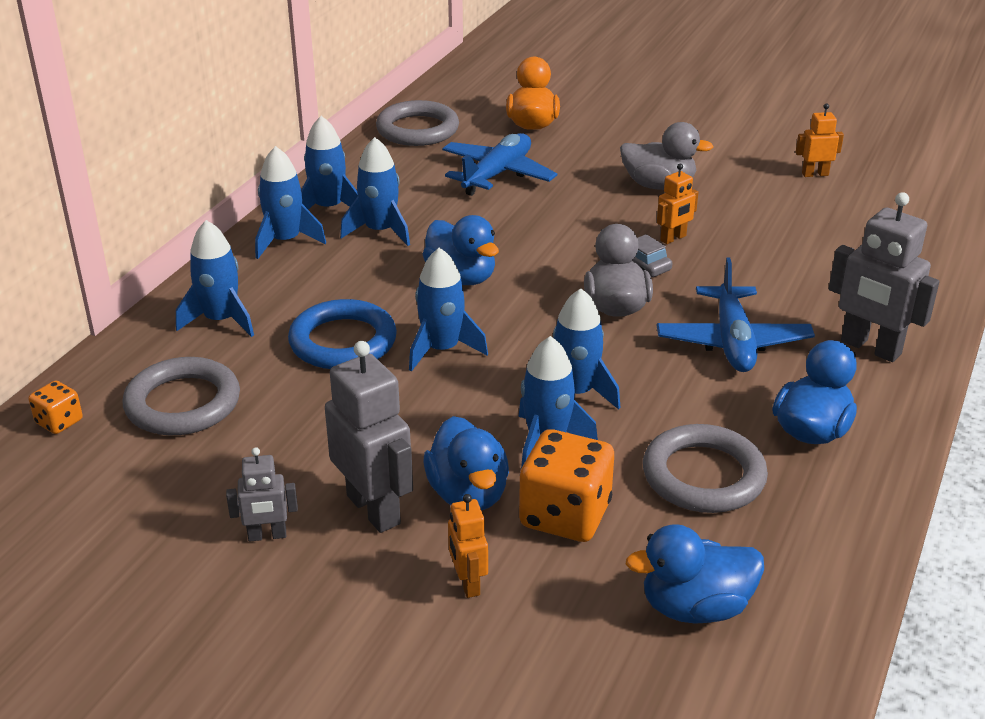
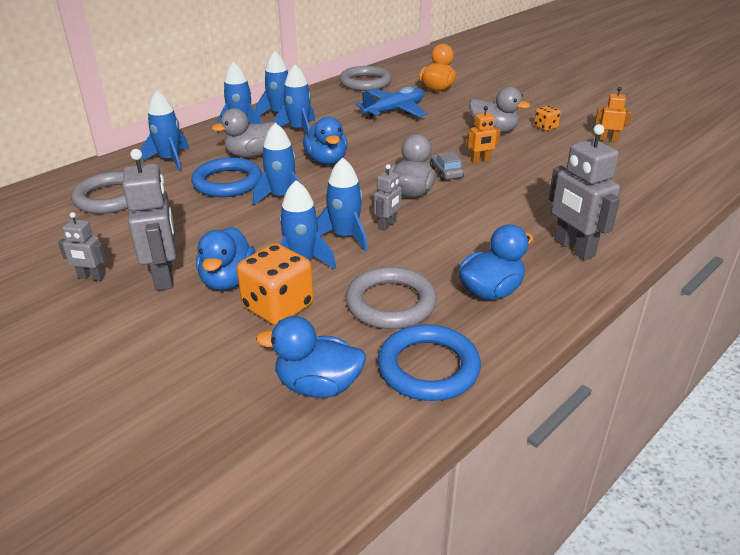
camera: 20 degrees right, 0 degrees up
(59, 422) = (39, 194): orange dice -> orange dice (545, 127)
(341, 288) = (251, 155): none -> grey duck
(468, 583) = (182, 333): orange robot -> none
(620, 364) = (387, 225): none -> grey robot
(732, 342) = (475, 226): blue plane -> none
(806, 549) = (428, 368): none -> blue ring

